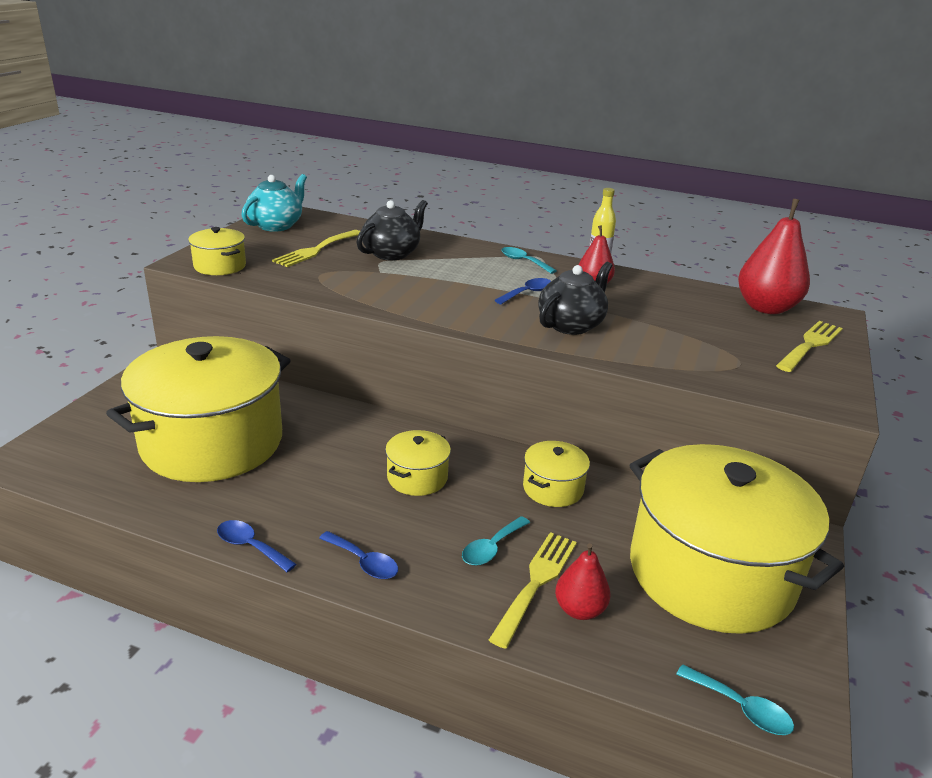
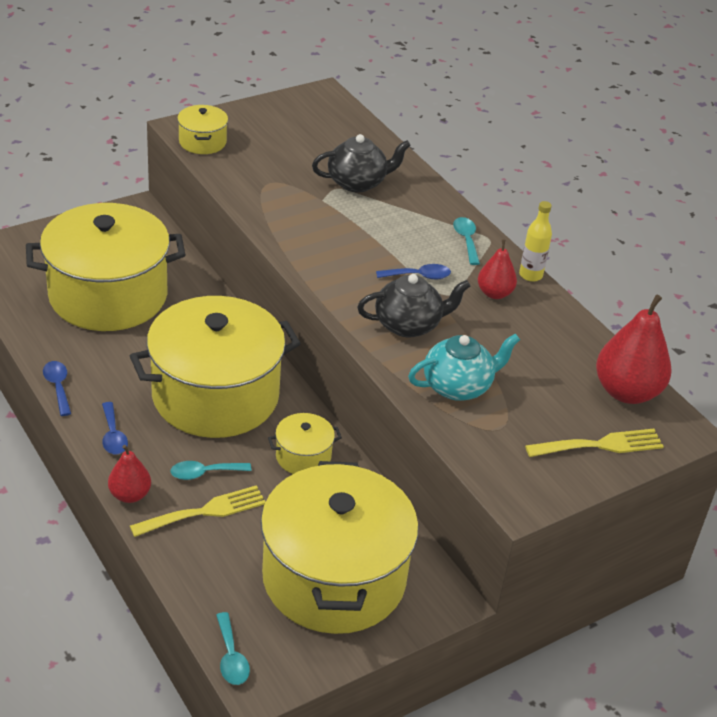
camera: 35 degrees right, 10 degrees up
(276, 225) = (298, 110): turquoise teapot -> turquoise teapot (458, 386)
(316, 250) = (298, 153): yellow fork -> none
(417, 477) = (215, 395): yellow pot -> yellow pot, size x2.37
(579, 609) = (210, 544): red pear -> red pear (130, 495)

